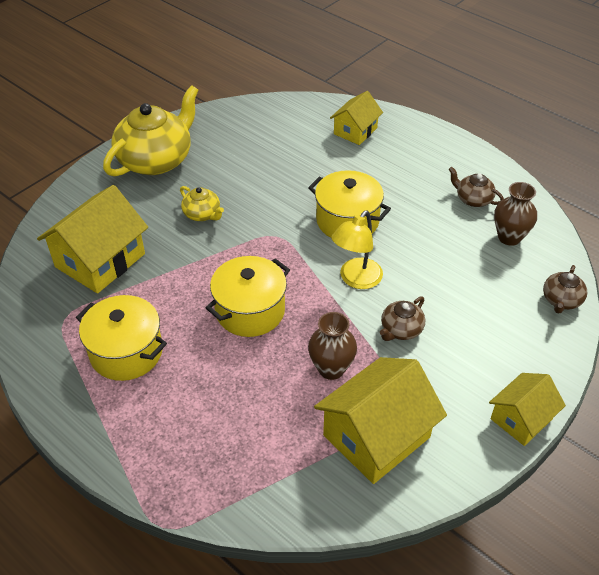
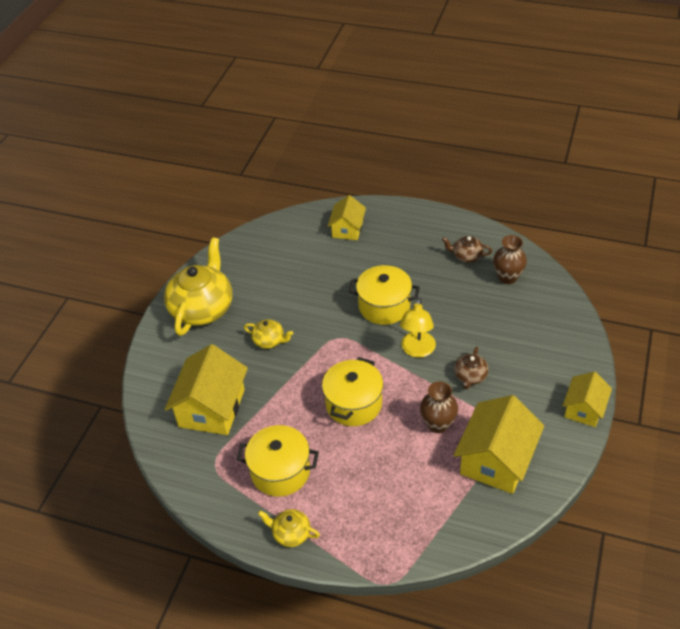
camera: 20 degrees left, 0 degrees up
(94, 423) = (291, 533): none -> yellow teapot
(561, 300) = (567, 313): brown teapot -> none

